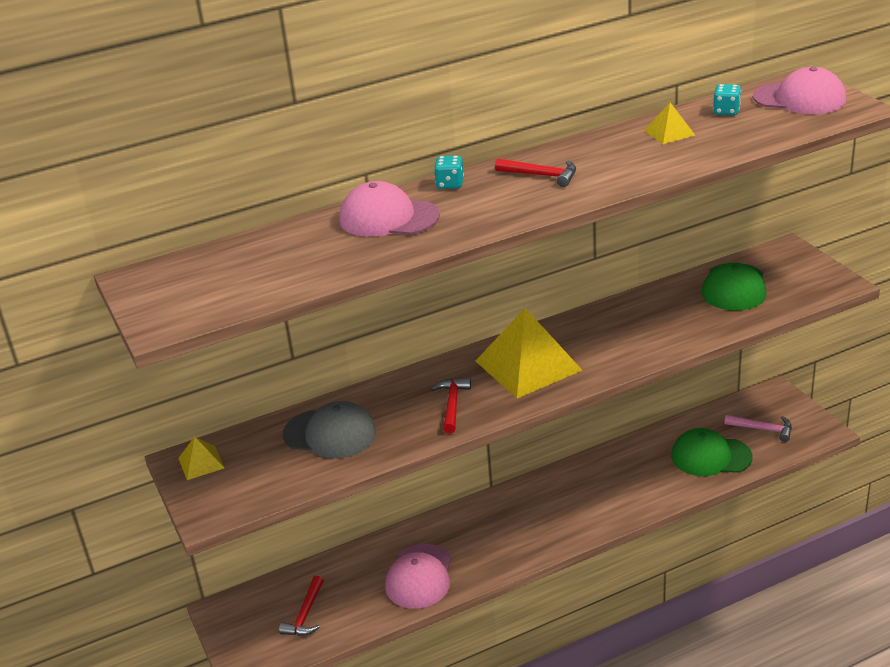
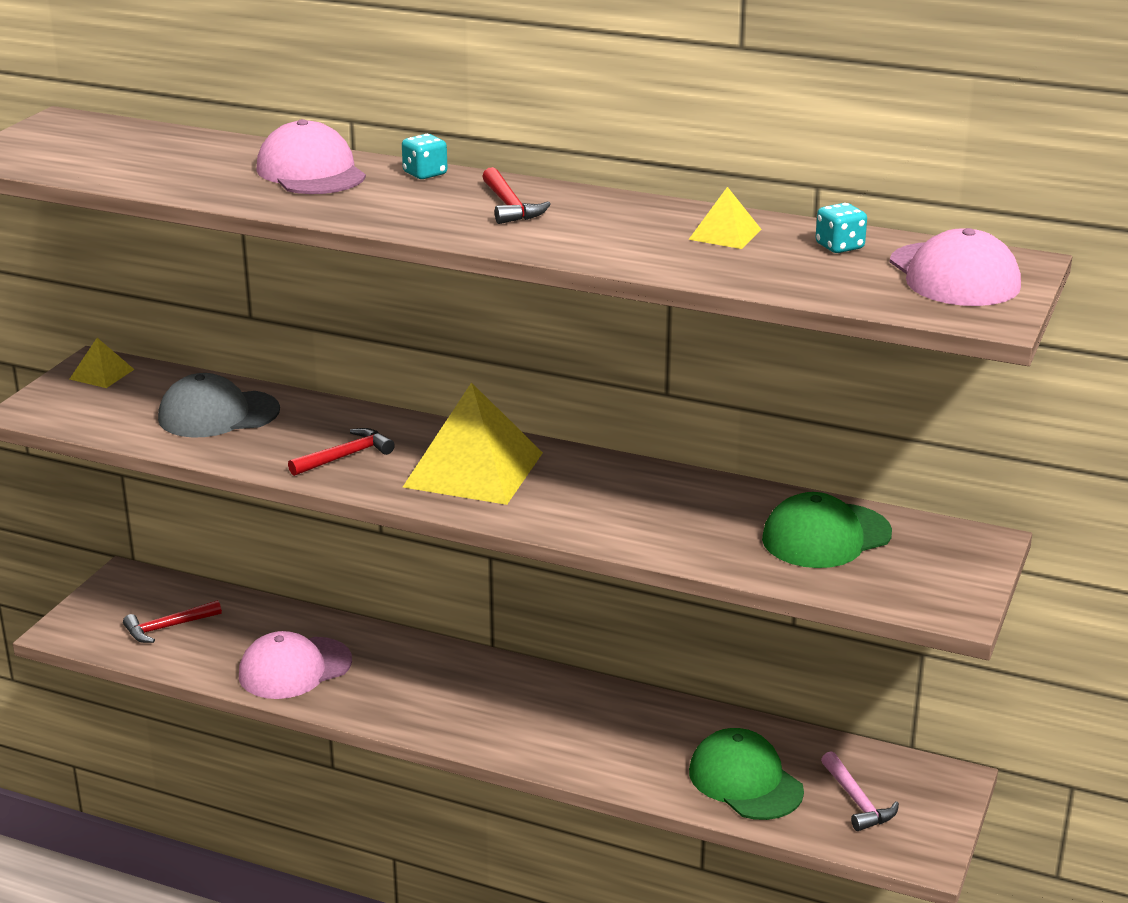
camera: 45 degrees right, 5 degrees down
(330, 434) = (218, 414): grey cap -> grey cap turned 105 degrees clockwise

